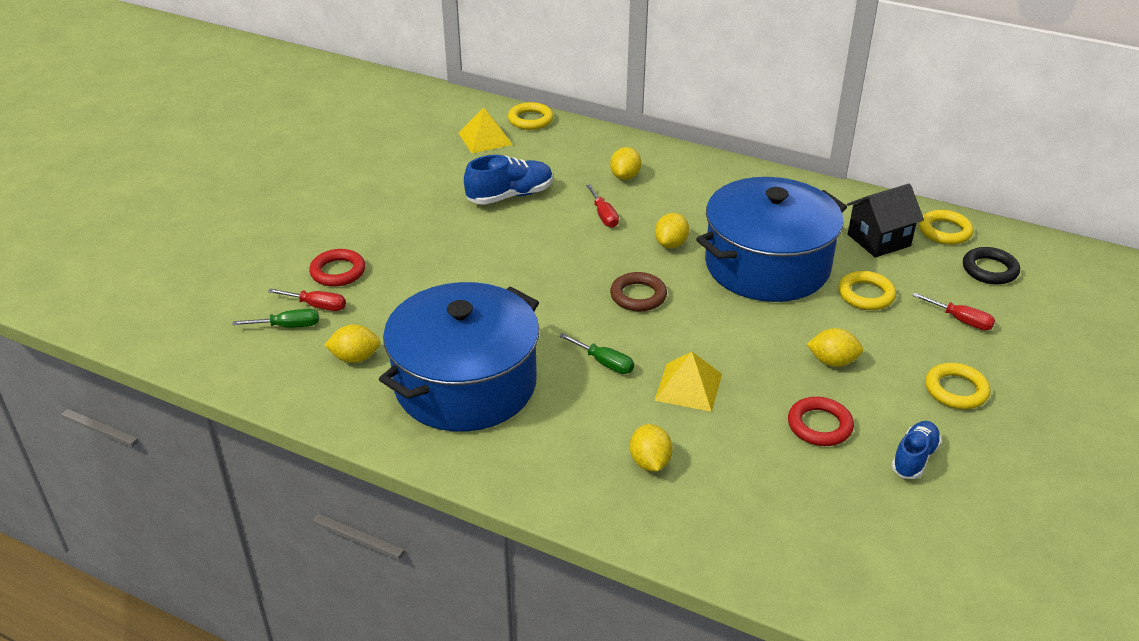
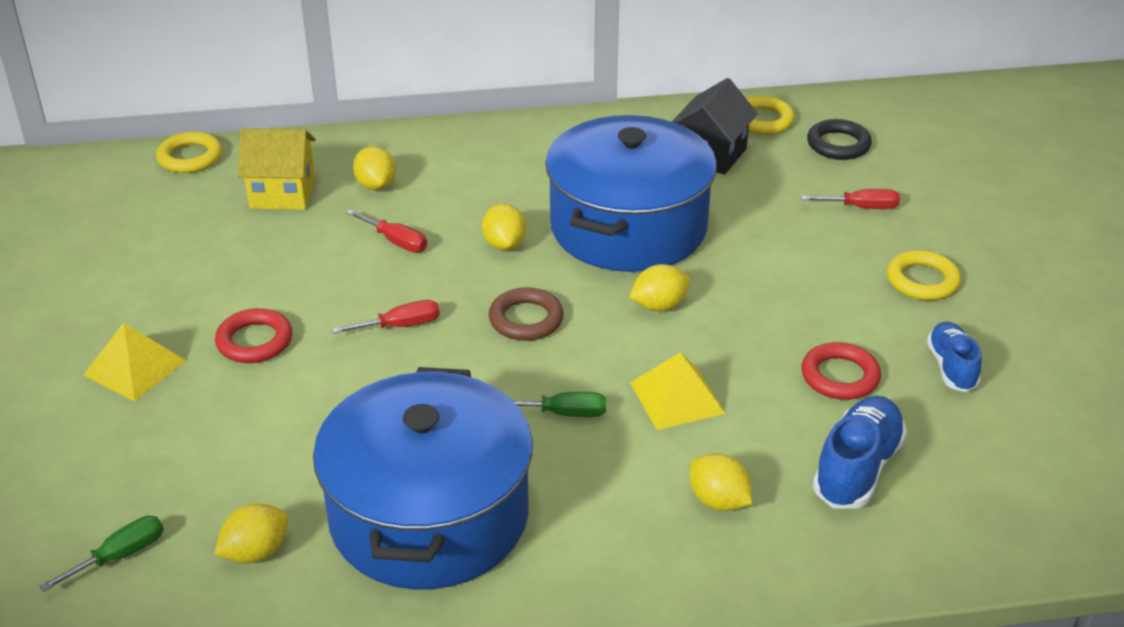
camera: 35 degrees left, 0 degrees up
(317, 306) = (134, 510): red screwdriver -> red screwdriver (400, 326)
(338, 272) = (119, 453): red ring -> red ring (254, 341)
(485, 139) = (152, 202): yellow pyramid -> yellow pyramid (135, 368)
(510, 196) = (257, 262): blue shoe -> blue shoe (857, 469)
(563, 160) = (282, 193): none -> yellow house
(832, 361) = (788, 303): yellow lemon -> yellow lemon (659, 306)
(866, 295) = (753, 218): yellow ring -> none

